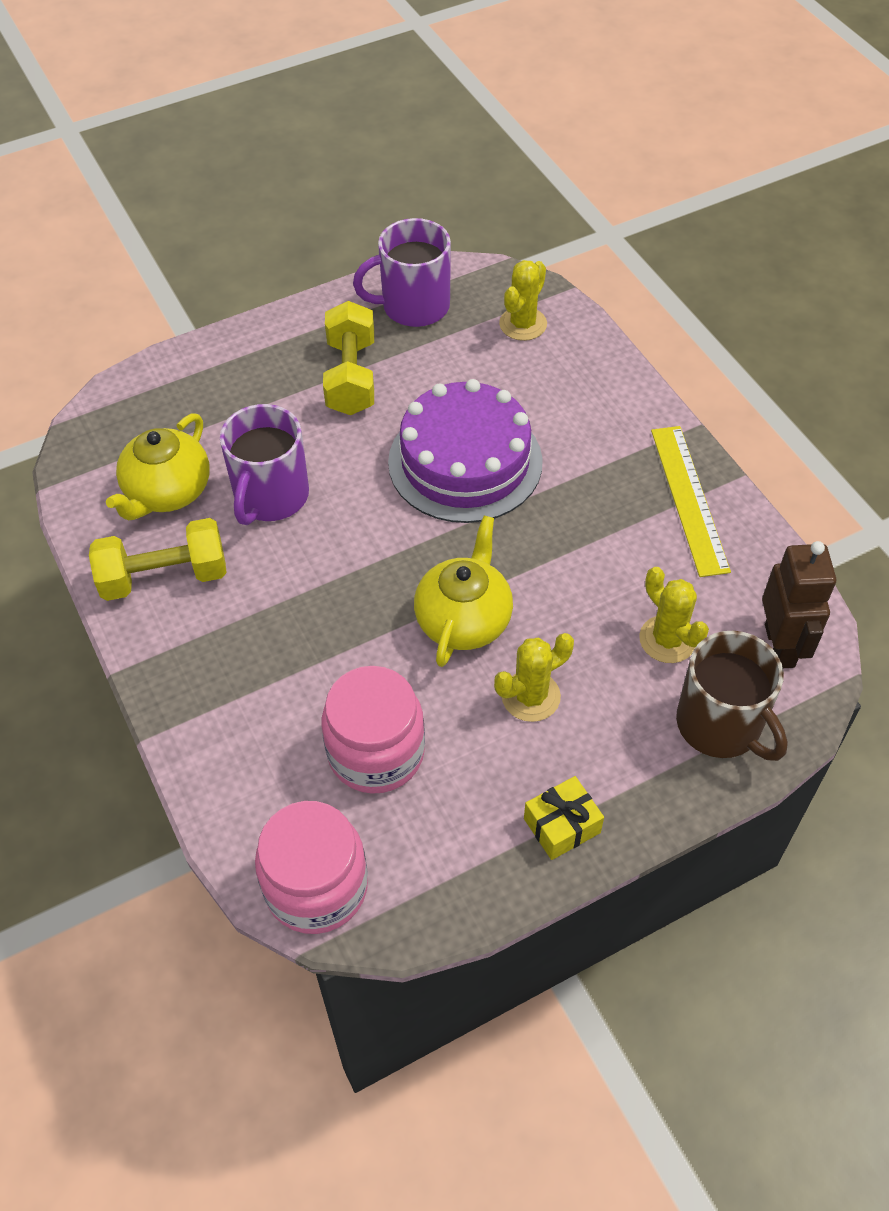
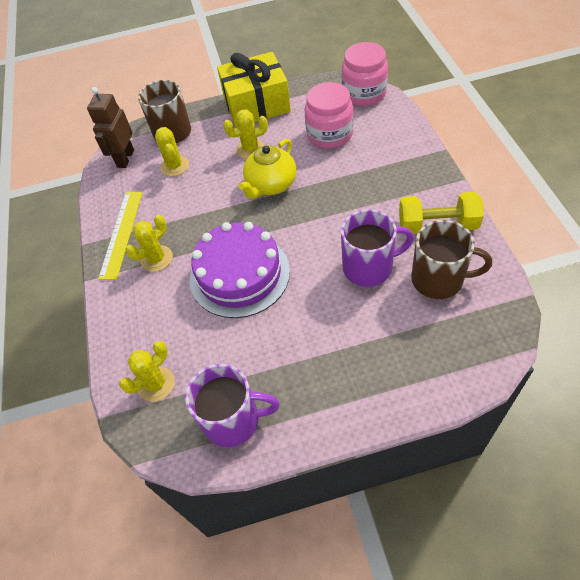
camera: 160 degrees left, 0 degrees up
(167, 492) = (438, 279): yellow teapot -> brown mug
(270, 496) = (369, 267): purple mug -> purple mug turned 45 degrees clockwise
(351, 377) = (299, 355): yellow dumbbell -> none
(562, 825) = (256, 104): yellow gift -> yellow gift, size x2.25
(606, 468) = (156, 258): none -> yellow cactus

